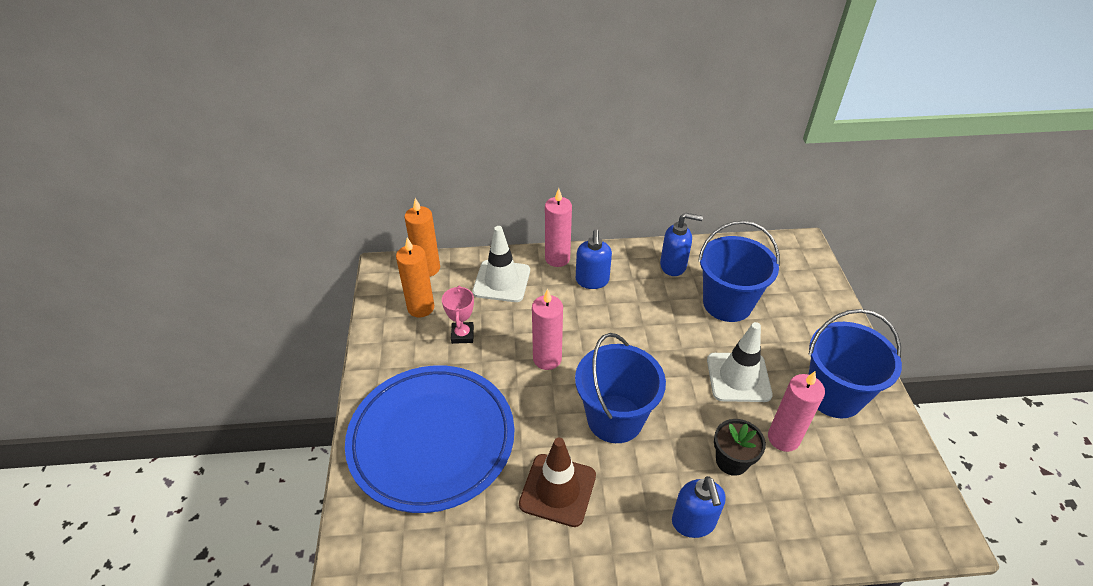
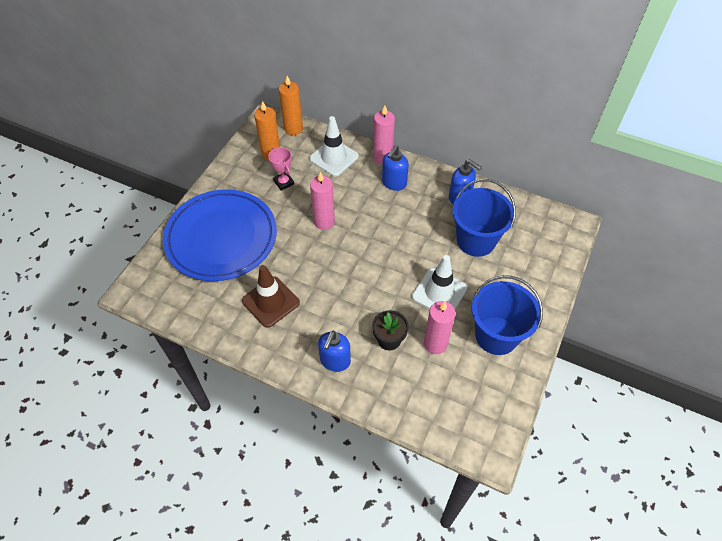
camera: 30 degrees right, 10 degrees up
(462, 335) = (284, 182): pink trophy -> pink trophy turned 60 degrees counterclockwise
(615, 418) = (337, 278): blue bucket -> none

